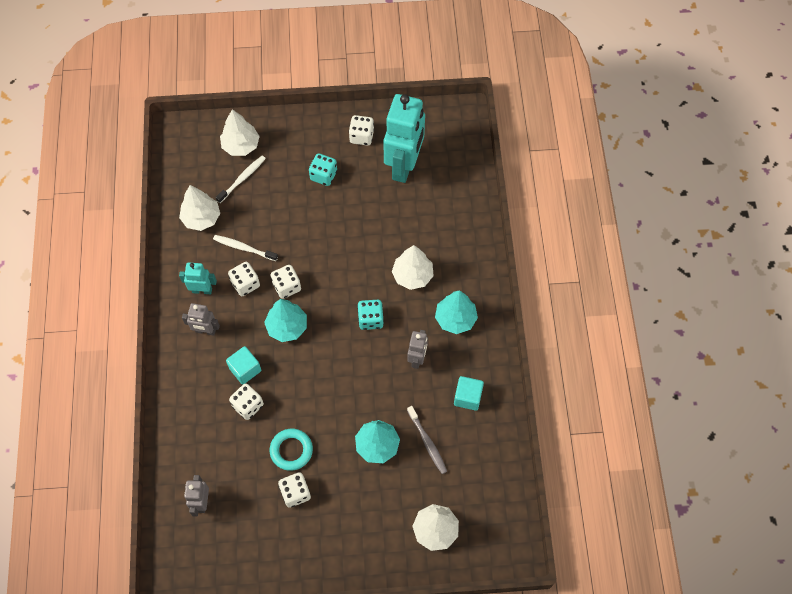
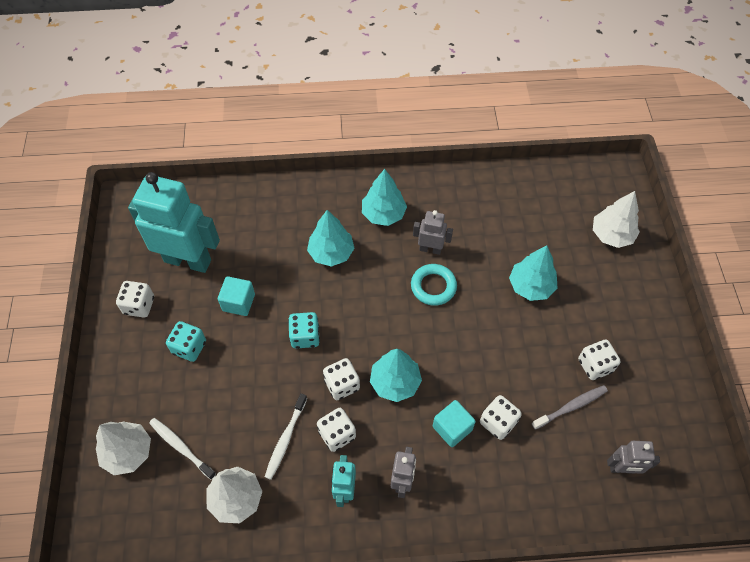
camera: 90 degrees left, 5 degrees down
(291, 450) = (547, 372): turquoise ring -> turquoise ring (433, 286)
(370, 319) = (385, 293): turquoise dice -> turquoise dice (305, 336)
(412, 275) = (331, 253): white tree -> turquoise tree
(427, 442) = (522, 241): grey toothbrush -> grey toothbrush (571, 407)
(467, 397) = (470, 205): turquoise cube -> turquoise cube (238, 302)

